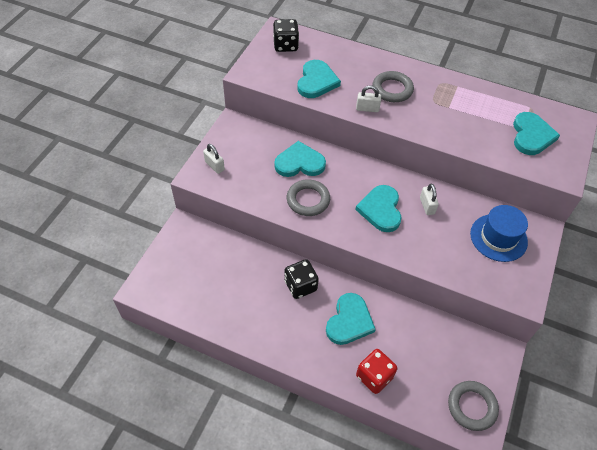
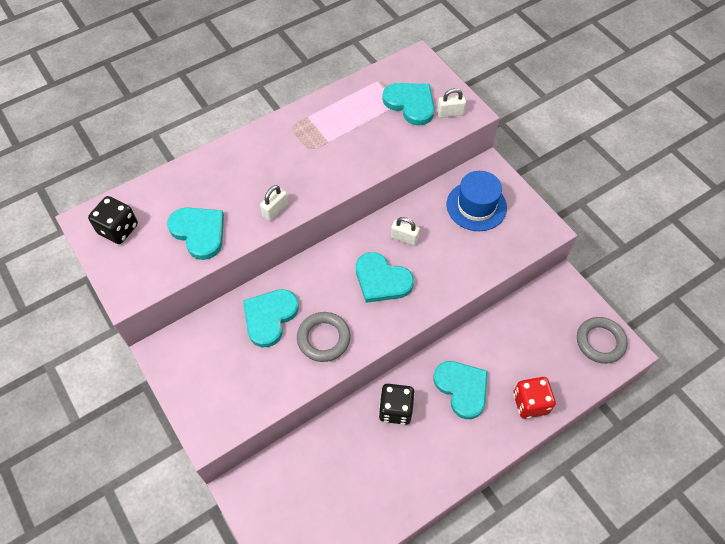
camera: 55 degrees left, 5 degrees up
(214, 166) = (208, 407): white padlock -> white padlock (450, 113)
(392, 89) = (267, 172): grey ring -> none

